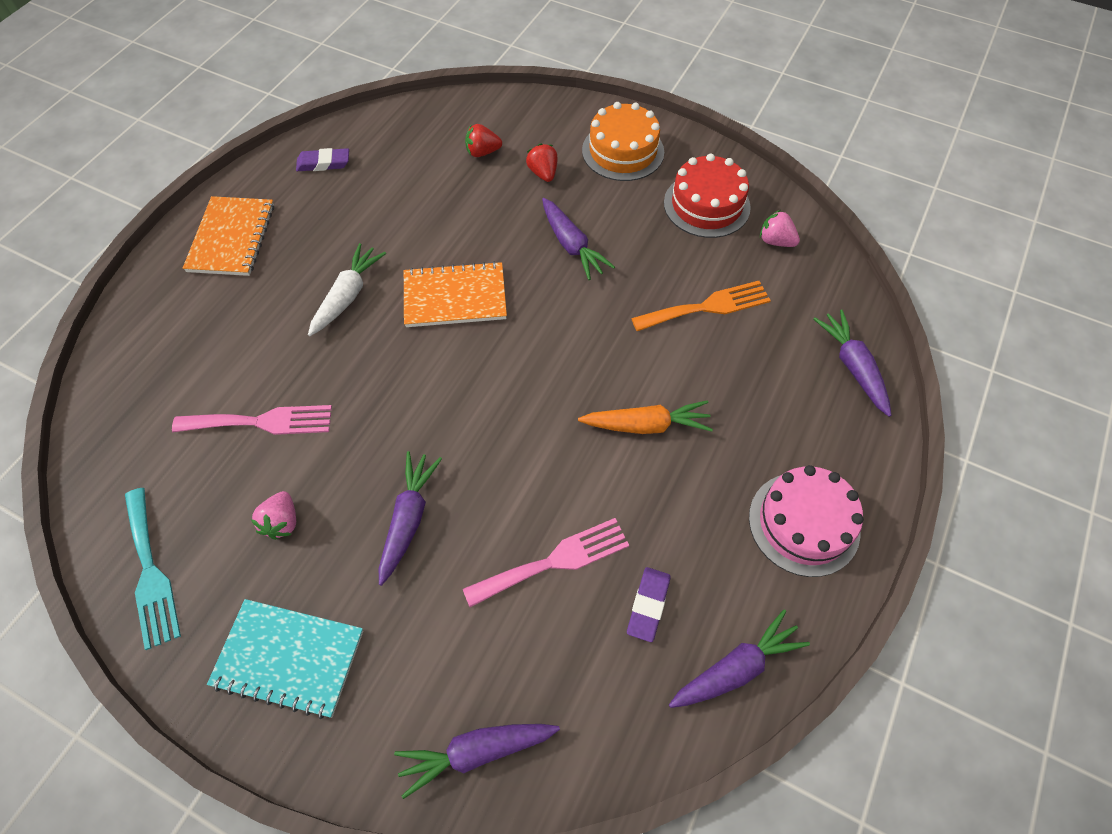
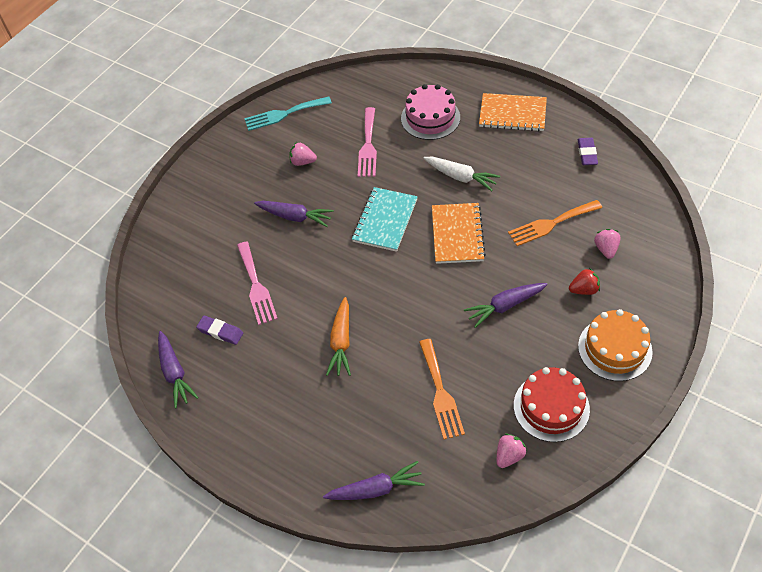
camera: 100 degrees right, 5 degrees down
(289, 658) = (228, 172): turquoise notebook -> turquoise notebook (385, 220)
(440, 200) = (551, 224): none -> orange fork
(476, 752) = (164, 250): purple carrot -> none
(482, 152) = (606, 249): red strawberry -> pink strawberry
(804, 523) = (255, 427): pink cake -> pink cake (430, 118)

